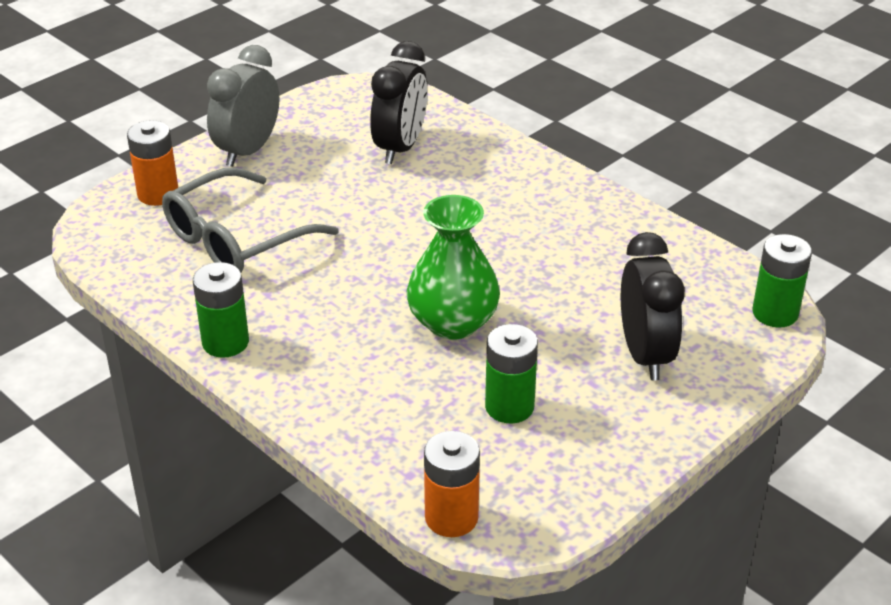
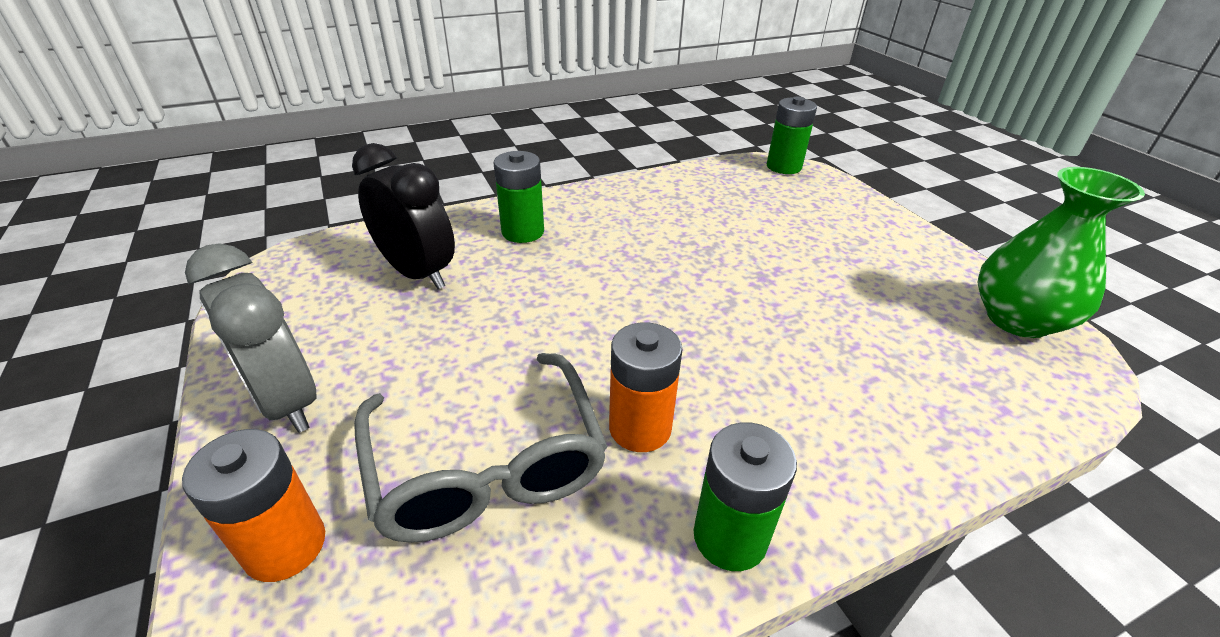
camera: 70 degrees left, 0 degrees up
(451, 517) = (1070, 394): orange battery -> orange battery (640, 428)
(453, 322) = (749, 314): green vase -> green vase (1017, 319)
(509, 406) = (889, 312): green battery -> green battery (523, 232)
(645, 355) = (823, 226): black clock -> none

